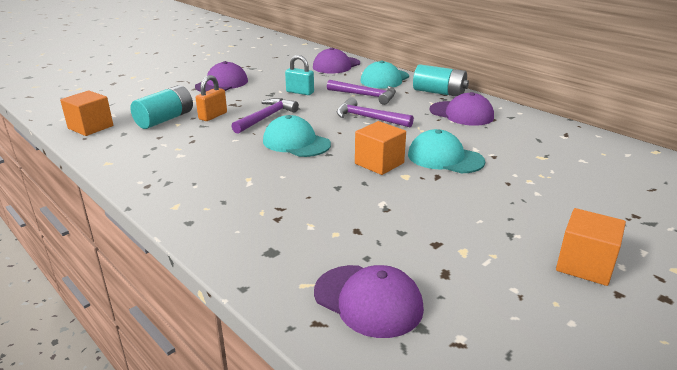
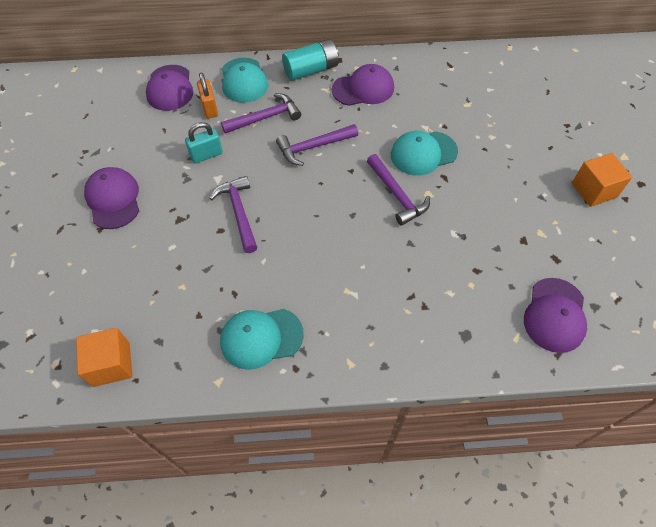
camera: 50 degrees left, 30 degrees up
(165, 119) = (159, 291): turquoise battery -> none
(213, 116) = (192, 250): orange padlock -> orange padlock (210, 108)
(296, 142) = (312, 222): turquoise cap -> turquoise cap (261, 338)
(368, 300) = (555, 315): purple cap -> purple cap turned 120 degrees clockwise
(379, 163) = (397, 195): orange cube -> purple hammer

